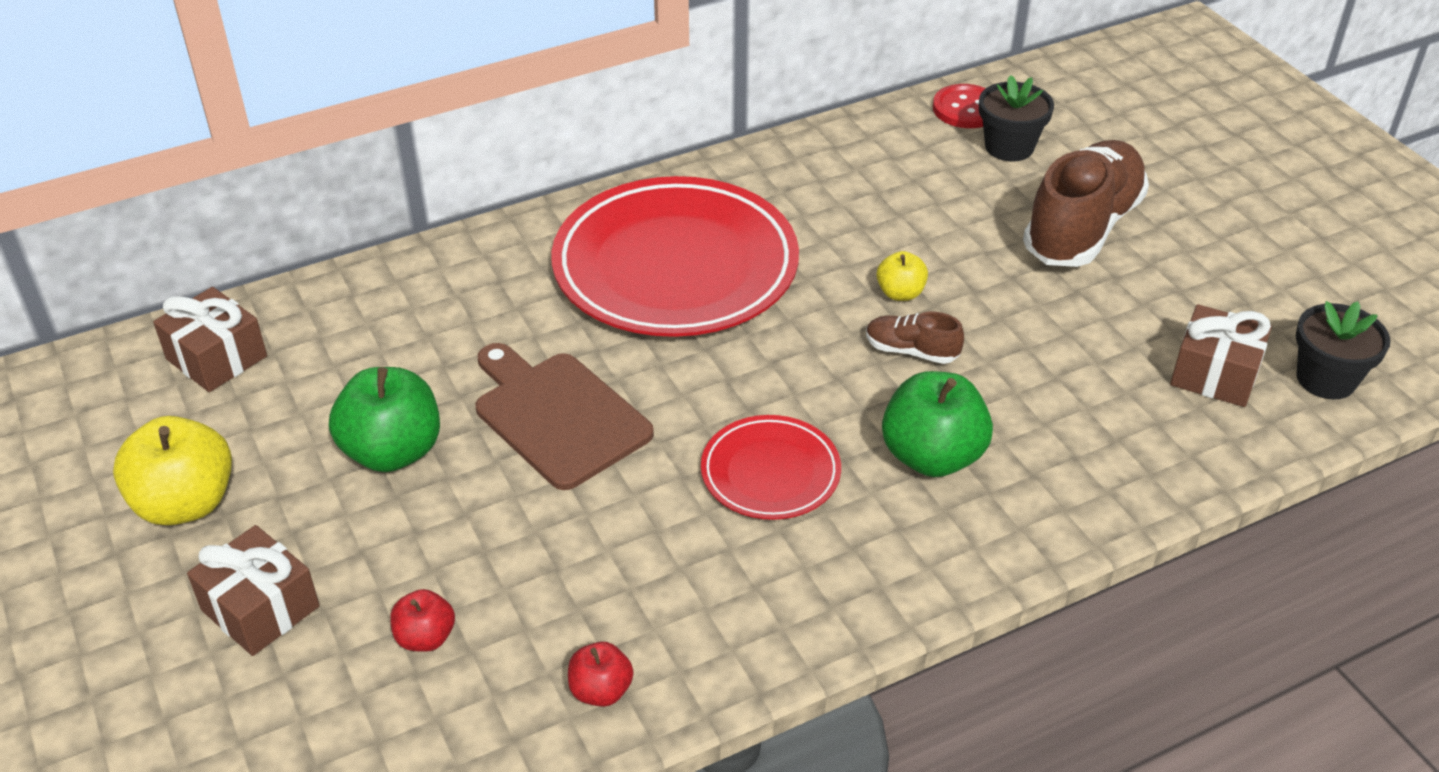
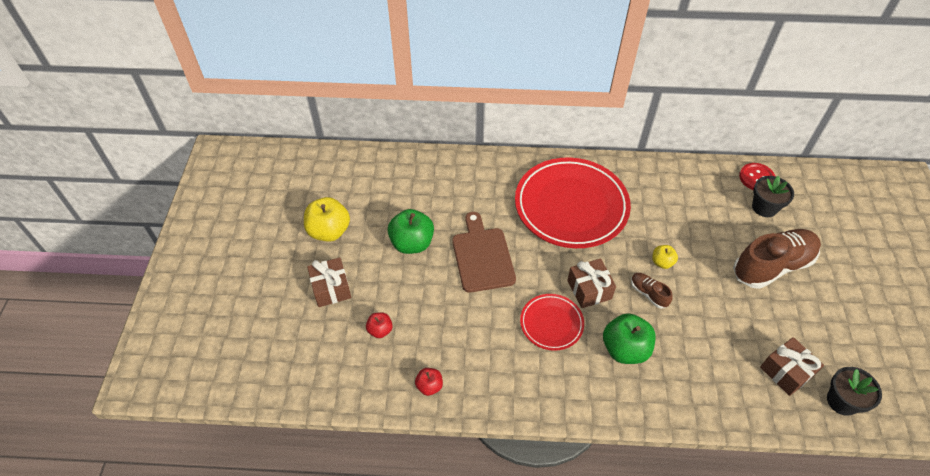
camera: 30 degrees right, 10 degrees up
(217, 358) = (372, 172): brown gift -> brown gift (589, 289)

